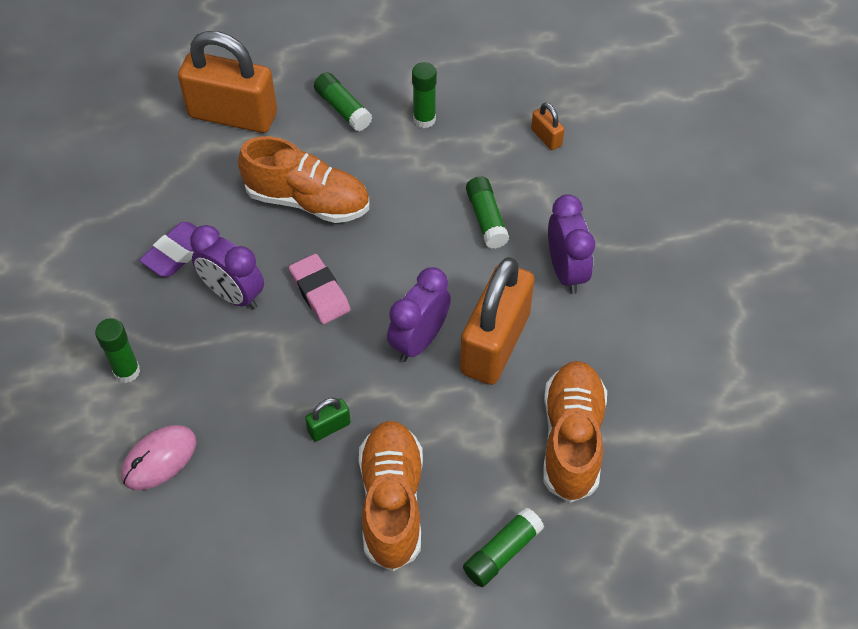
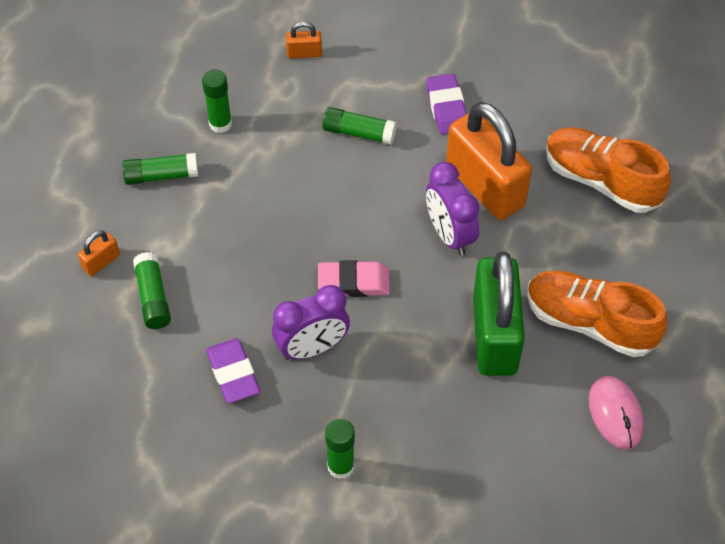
camera: 60 degrees left, 0 degrees up
(159, 459) = (450, 476): pink mouse -> pink mouse (615, 414)
(233, 115) = (101, 262): orange padlock -> orange padlock, size x0.41
(307, 201) = (247, 248): orange shoe -> none
(329, 427) = (494, 335): green padlock -> green padlock, size x2.43
(502, 552) = (673, 271): green glue stick -> green glue stick (153, 297)
(566, 271) = (446, 108): purple clock -> purple eraser

